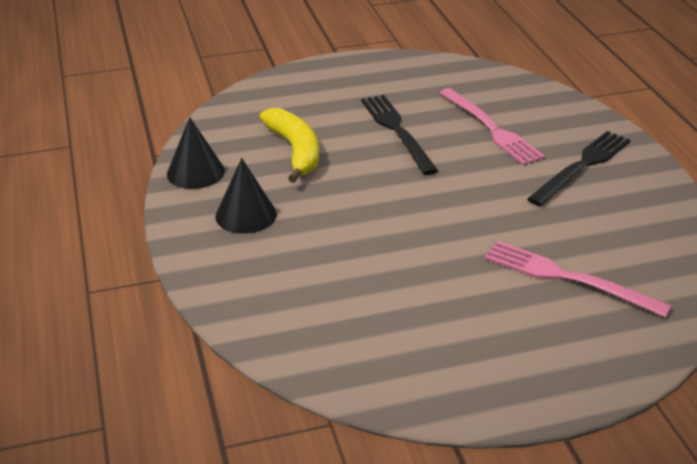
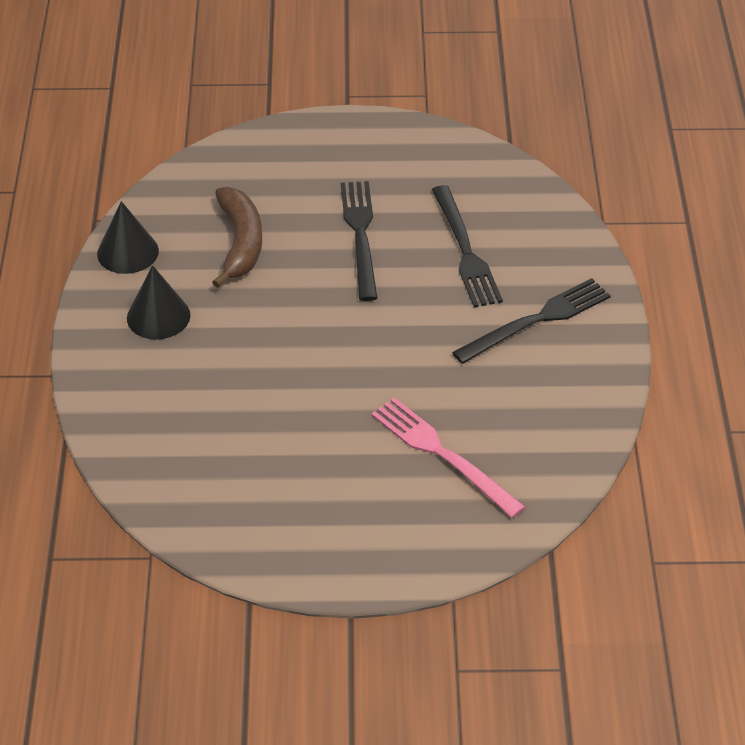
camera: 15 degrees right, 10 degrees up
(295, 151) = (240, 243): yellow banana -> brown banana
(491, 128) = (465, 250): pink fork -> black fork

